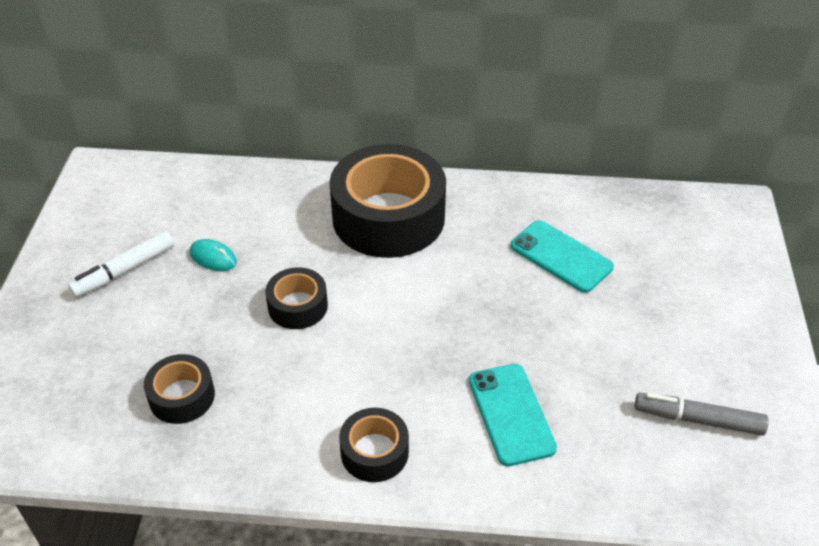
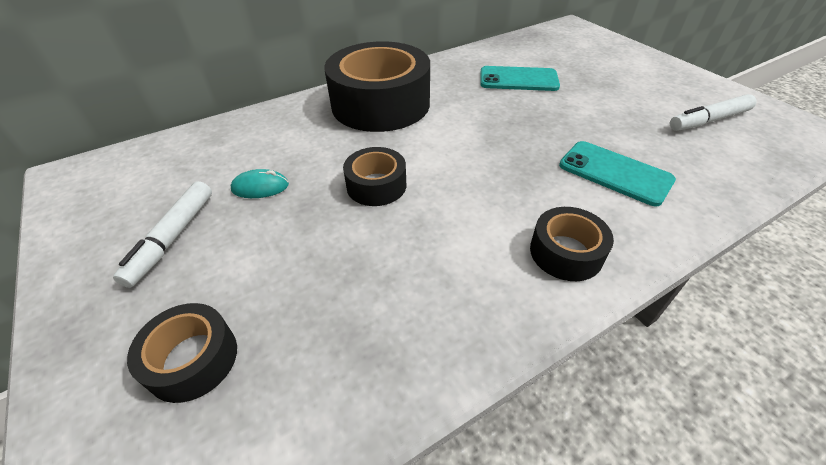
camera: 35 degrees left, 0 degrees up
(182, 396) = (346, 312): black tape -> black tape (192, 359)
(698, 420) = (708, 120): grey marker -> white marker

